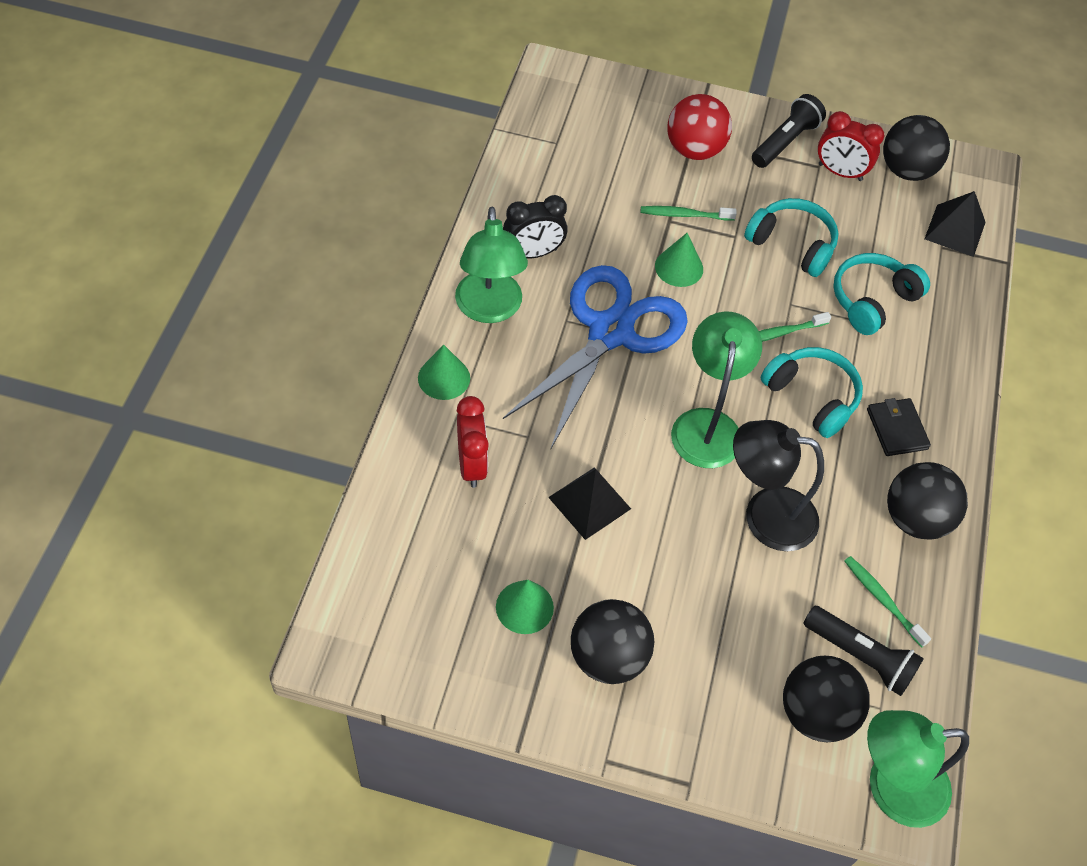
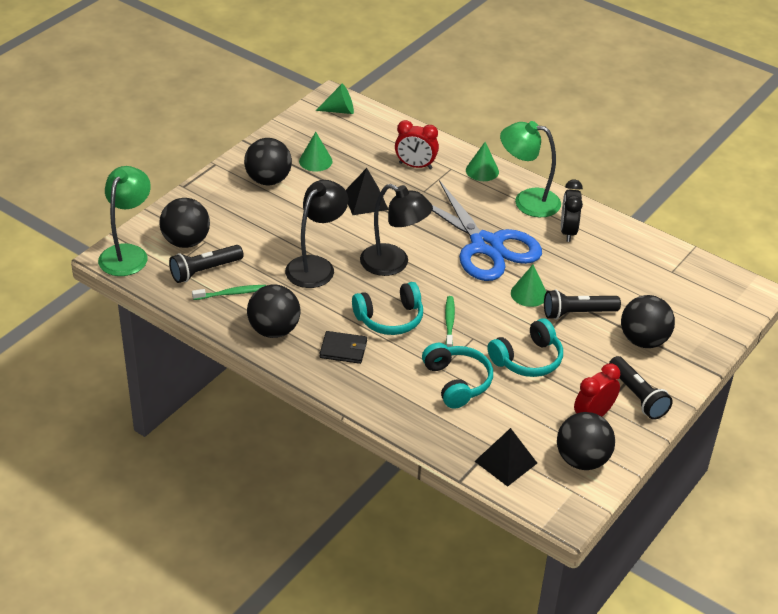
camera: 115 degrees right, 15 degrees down
(366, 623) = (339, 110): none -> green cone
(684, 215) = (577, 313): green toothbrush -> black flashlight
(694, 150) = (643, 340): red ball -> black ball
(707, 425) = (393, 264): green lamp -> black lamp

